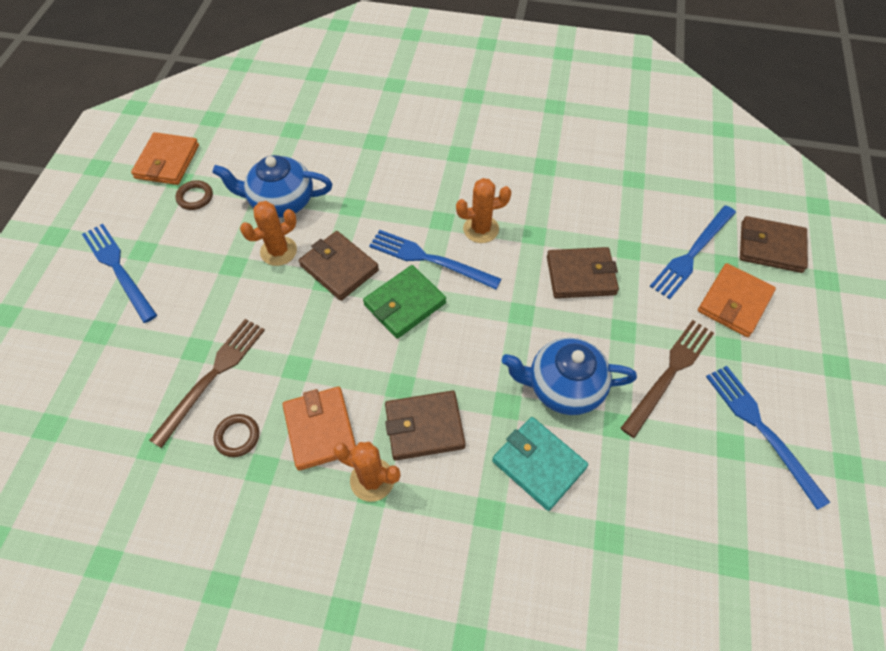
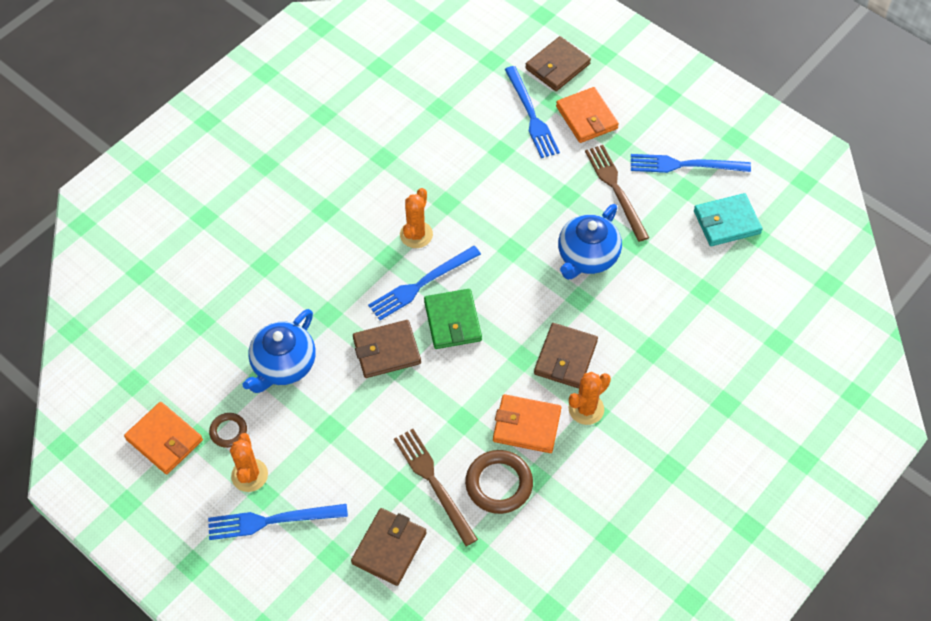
camera: 60 degrees left, 0 degrees up
(237, 436) = (499, 484): brown ring -> brown ring, size x1.75
(278, 251) = (338, 388): orange cactus -> orange cactus (249, 475)
(538, 464) = (634, 303): turquoise wallet -> turquoise wallet (726, 222)
(581, 275) = (503, 194): brown wallet -> brown wallet (389, 548)

